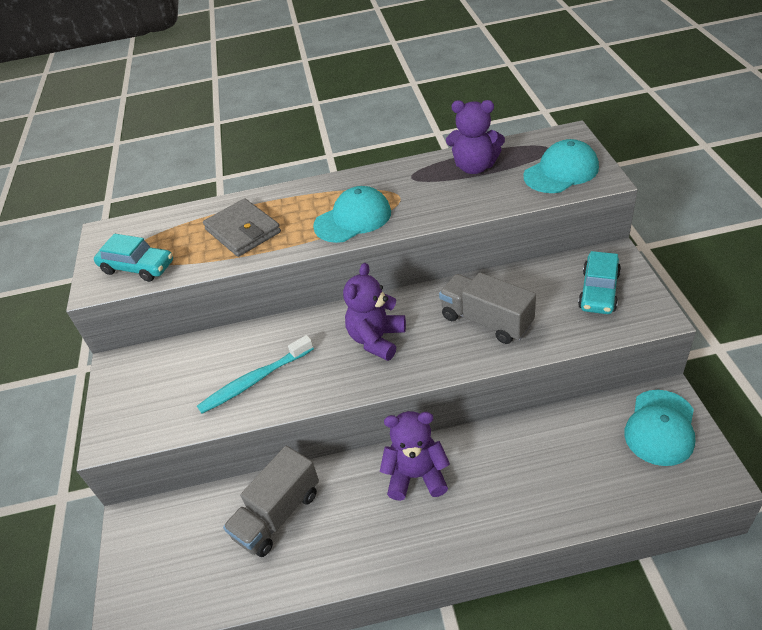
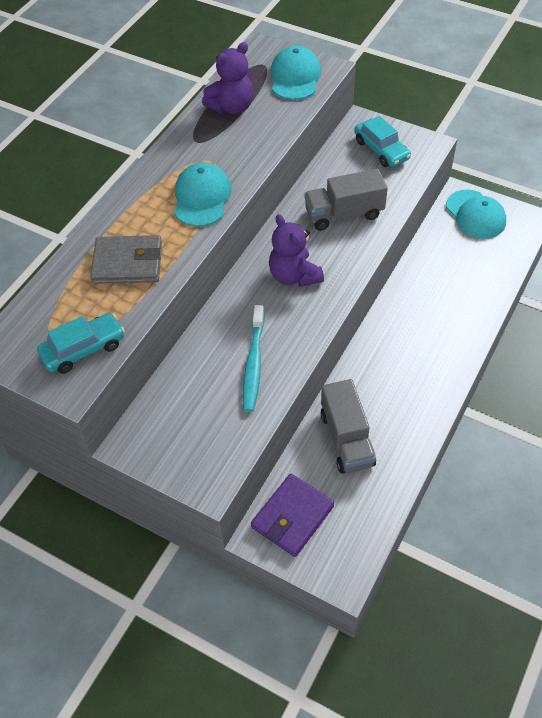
camera: 55 degrees left, 10 degrees up
(164, 532) = (292, 517): none -> purple wallet
(416, 476) = (392, 346): purple teddy bear -> none

